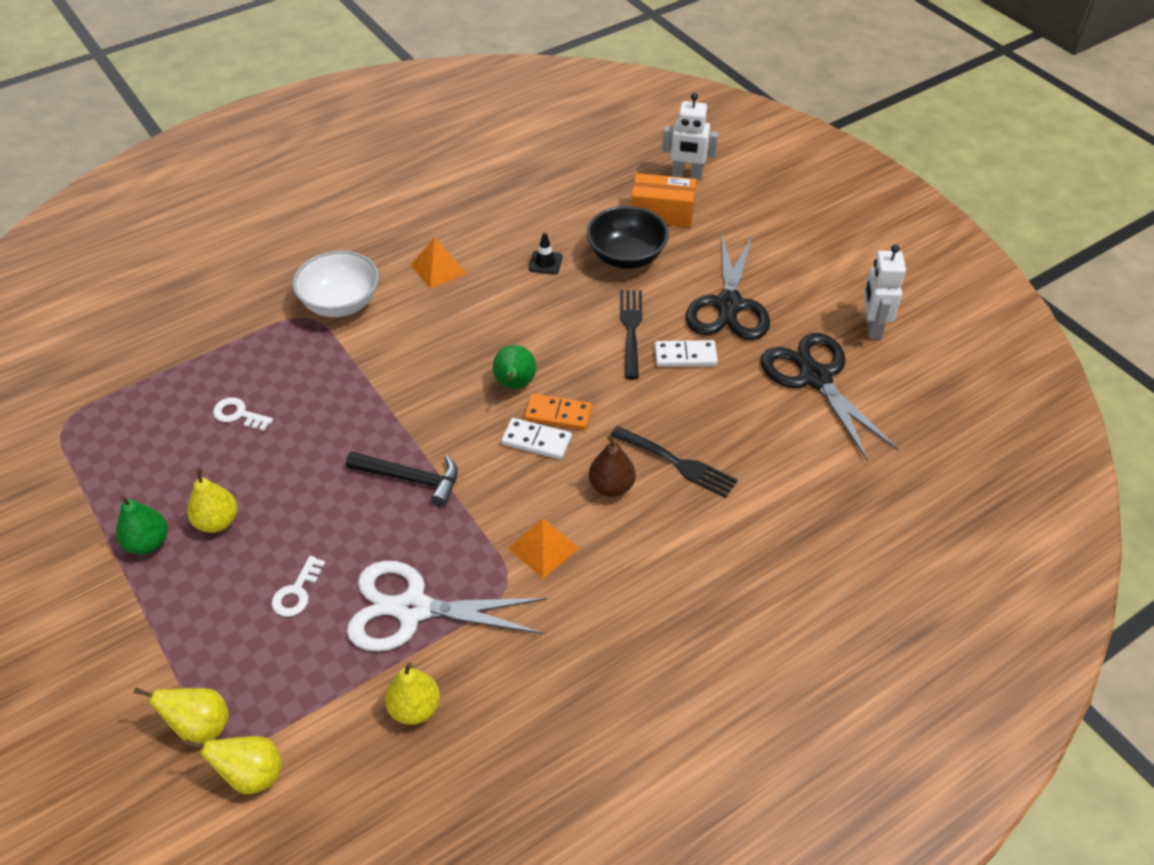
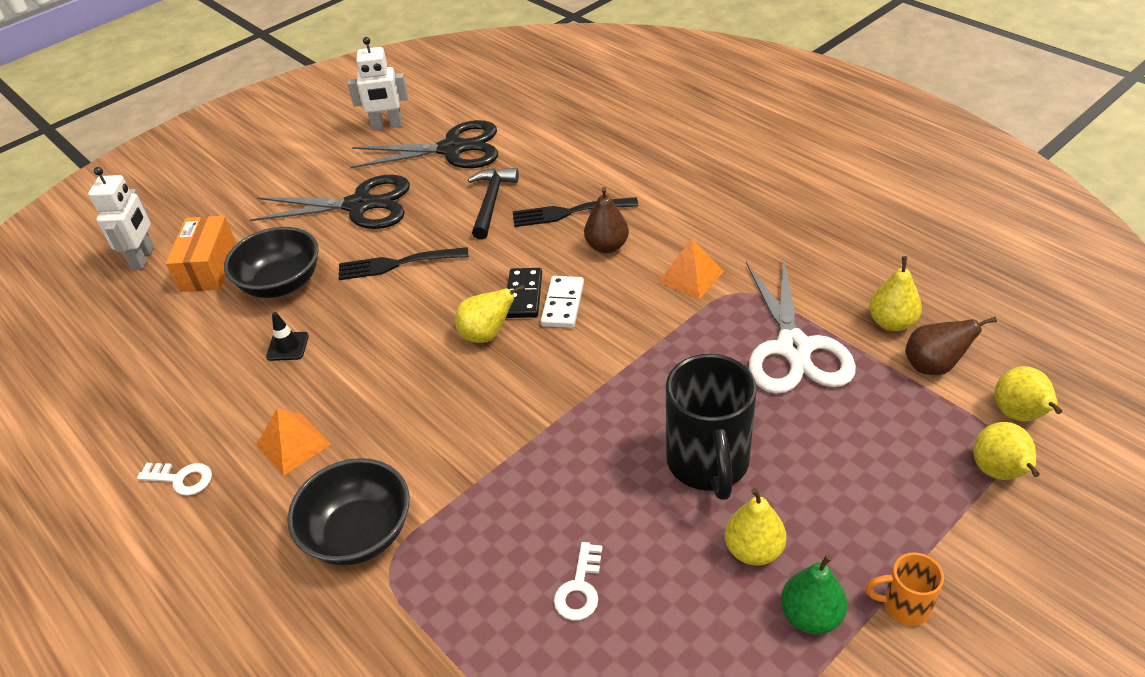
camera: 95 degrees left, 5 degrees down
(124, 604) = (904, 606): none -> orange mug
(297, 592) = (814, 443): white key -> white key (181, 479)
(309, 511) = (708, 464): none -> black mug
(341, 303) = (359, 533): white bowl -> black bowl
(342, 724) = (933, 366): none -> brown pear
(410, 479) = (637, 388): black hammer -> black hammer (491, 202)
(515, 384) = (487, 335): green pear -> yellow pear
(558, 414) = (524, 295): orange domino -> black domino
(677, 463) = (569, 212): black fork -> black fork turned 120 degrees counterclockwise
(685, 356) = (433, 224): white domino -> none
(815, 377) = (452, 149): black scissors -> black scissors turned 150 degrees counterclockwise

